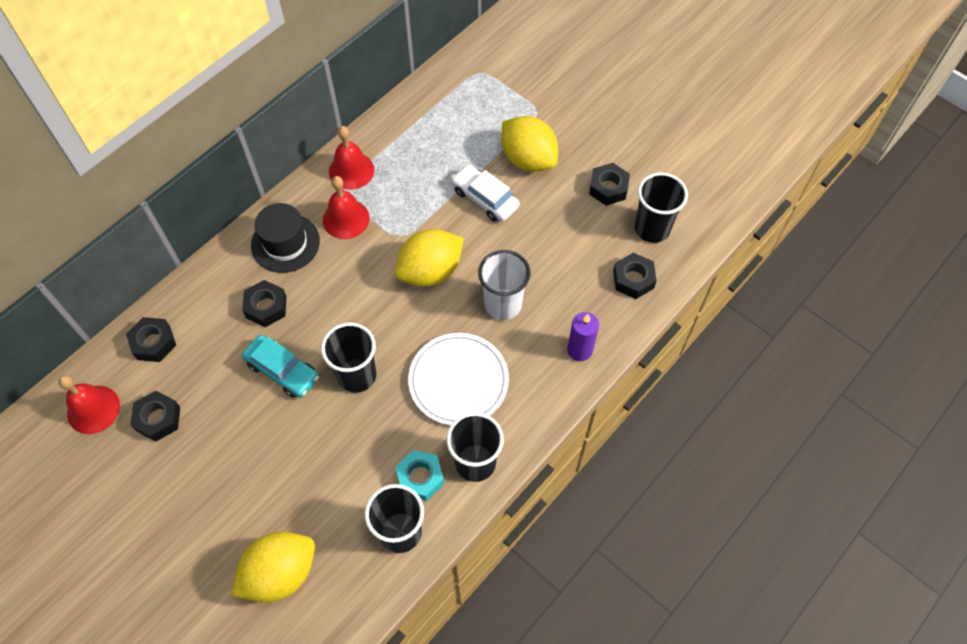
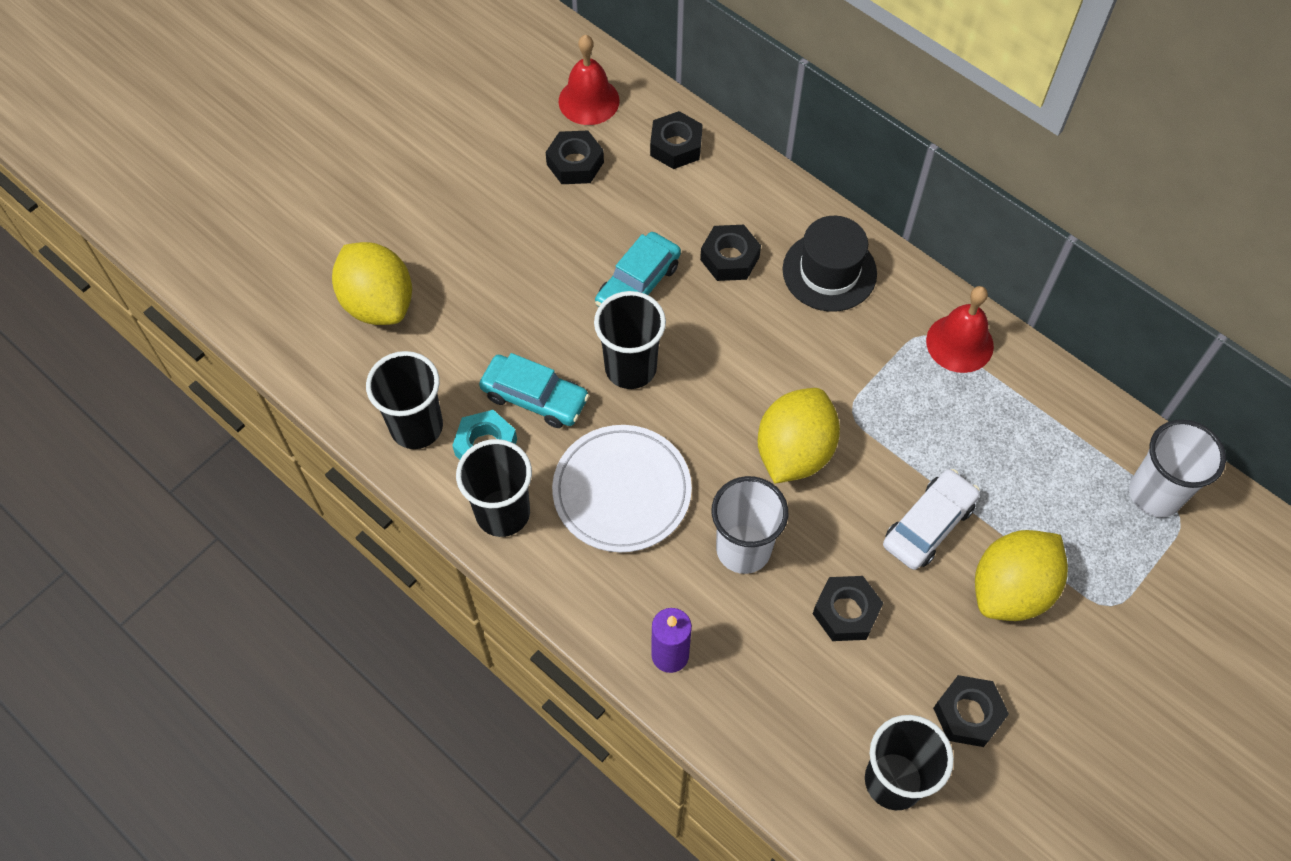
camera: 90 degrees right, 0 degrees up
(346, 219) = (875, 341): red bell -> none
(378, 443) = (535, 397): none -> turquoise car
(430, 271) = (794, 452): yellow lemon -> yellow lemon turned 60 degrees clockwise
(464, 82) = (1155, 494): none -> white cup
(633, 279) = (795, 743): black nut -> black nut (846, 612)

